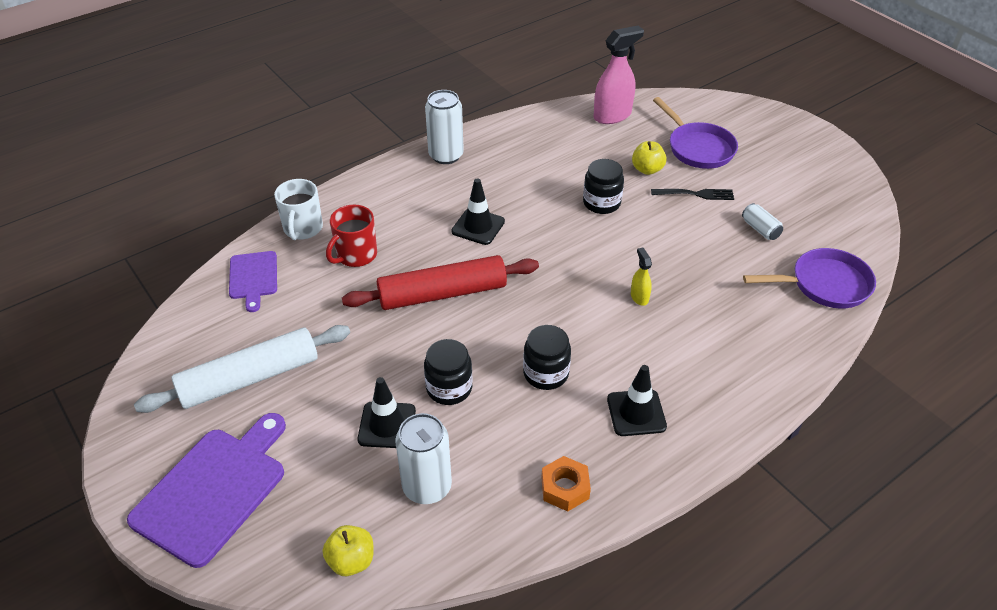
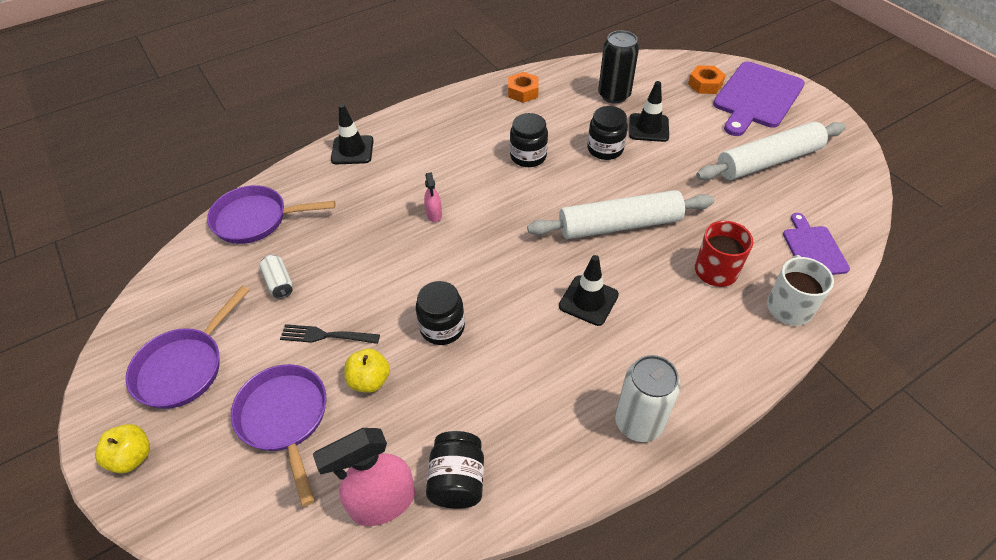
camera: 175 degrees left, 5 degrees up
(281, 516) = (705, 84): none -> orange nut
(351, 560) = (654, 65): yellow apple -> yellow apple (132, 457)
(427, 486) = (614, 95): white can -> black can
(442, 294) = (619, 225): red rolling pin -> white rolling pin
(568, 126) = (457, 480): none -> black jar
(636, 413) = (464, 129): black traffic cone -> black traffic cone (352, 150)
(639, 297) = (434, 214): yellow spray bottle -> pink spray bottle
(794, 171) = (184, 367): none -> purple pan

